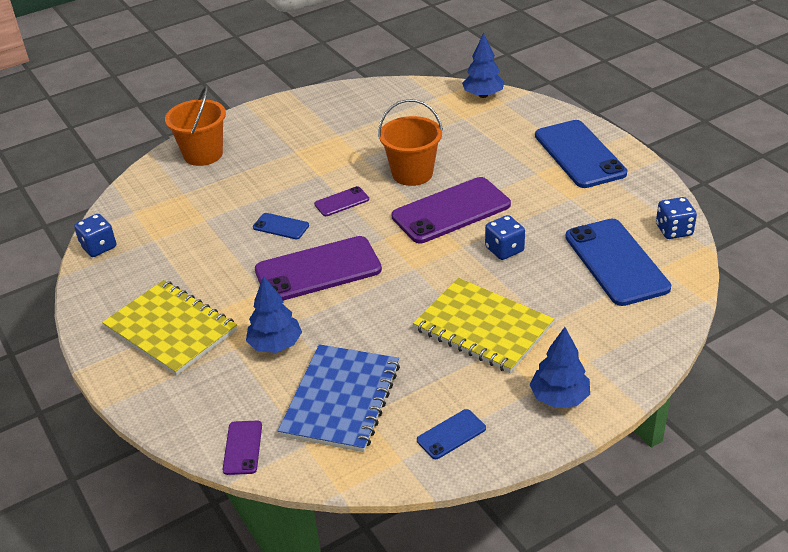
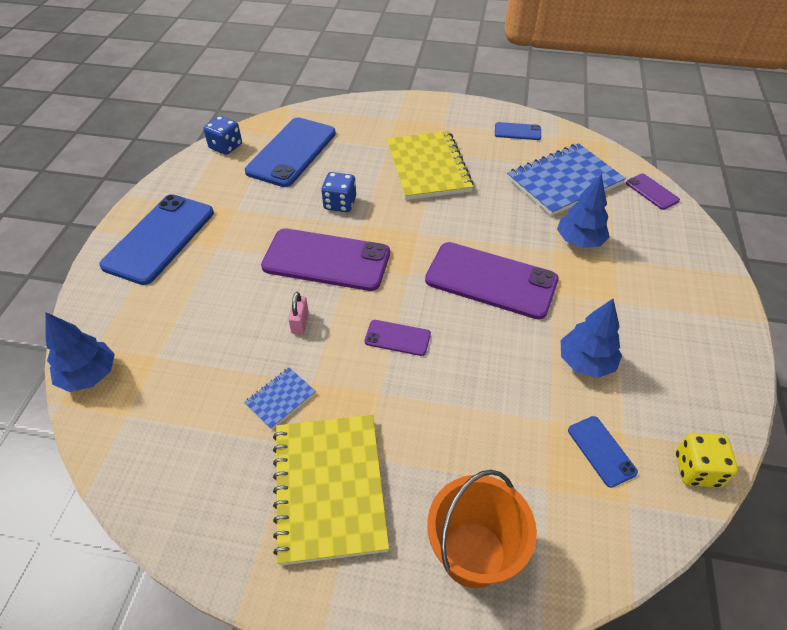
camera: 140 degrees left, 10 degrees up
(99, 247) = (697, 469): blue dice -> yellow dice
(171, 329) = (659, 307): yellow notebook -> yellow notebook (329, 488)
(242, 447) = (652, 192): purple phone -> purple phone turned 75 degrees counterclockwise
(281, 226) = (480, 350): blue phone -> blue phone (601, 451)
(370, 143) = (280, 399): none -> blue notebook
(412, 173) = (300, 323): orange bucket -> pink padlock
(559, 397) = (438, 114): blue tree -> blue tree (585, 362)

